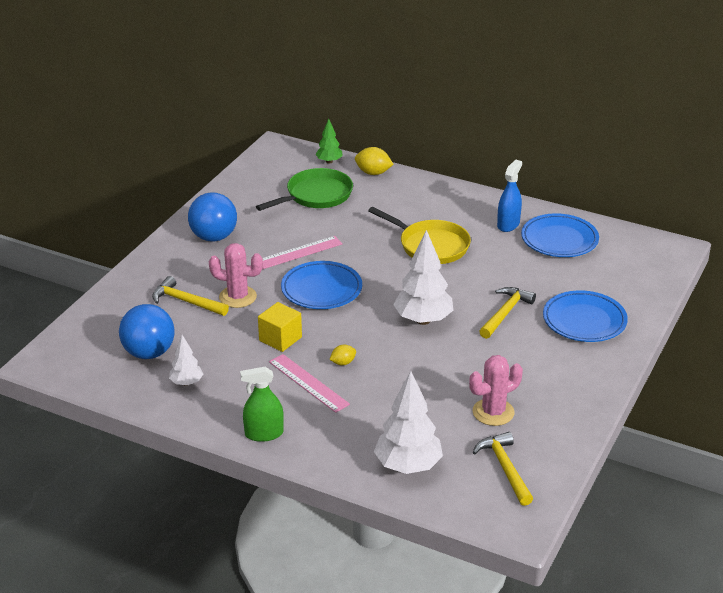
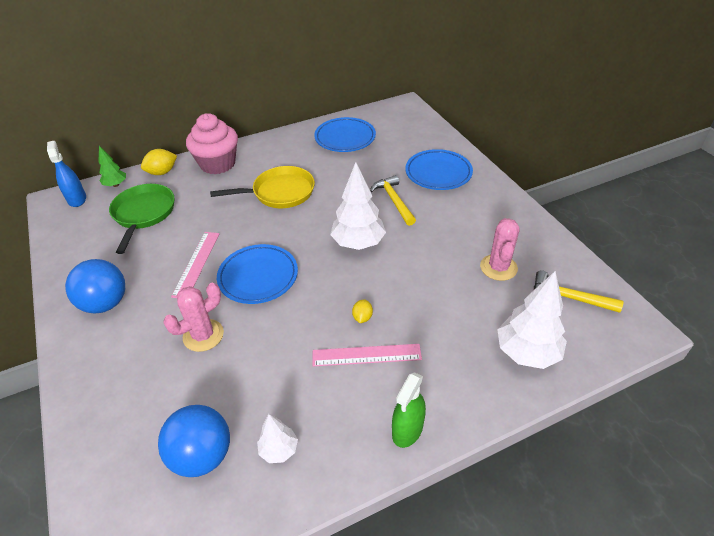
camera: 50 degrees left, 10 degrees up
(186, 301) = (164, 377): yellow hammer -> none
(280, 339) = (290, 339): yellow cube -> none
(422, 193) = (218, 164): none -> pink cupcake
(508, 224) = (302, 148): blue spray bottle -> blue spray bottle (77, 199)

